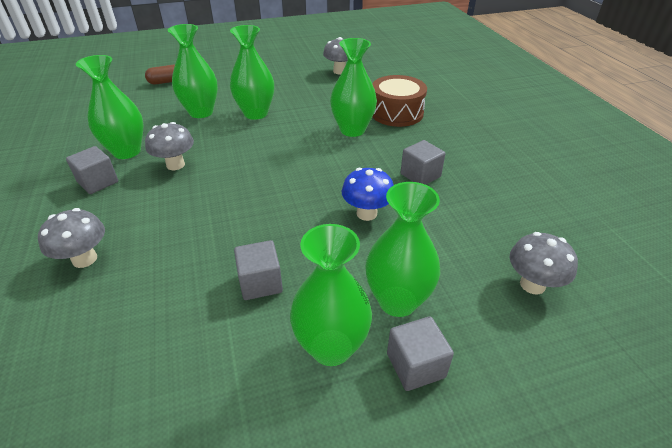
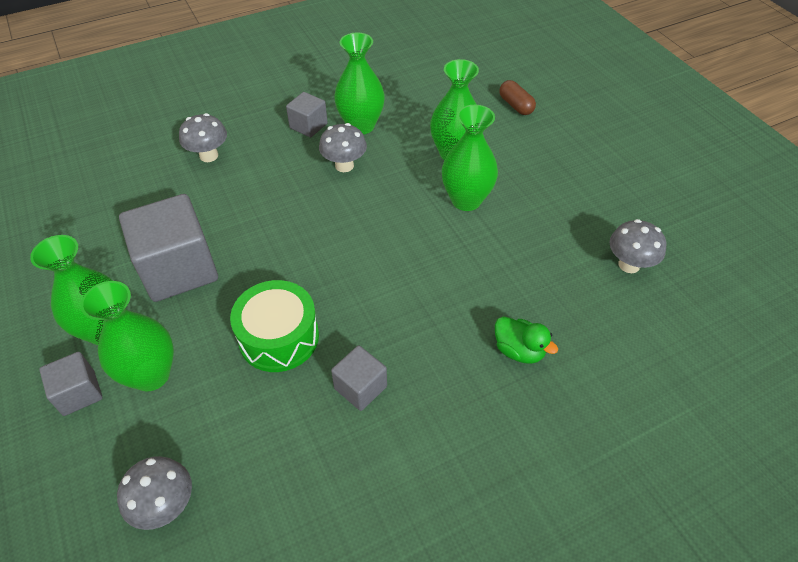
camera: 80 degrees right, 10 degrees up
(260, 283) = (179, 269): grey cube -> grey cube, size x1.94
(352, 130) = (453, 303): green vase -> none
(366, 213) = (279, 337): blue mushroom -> green drum
(396, 113) = (519, 350): brown drum -> green duck

